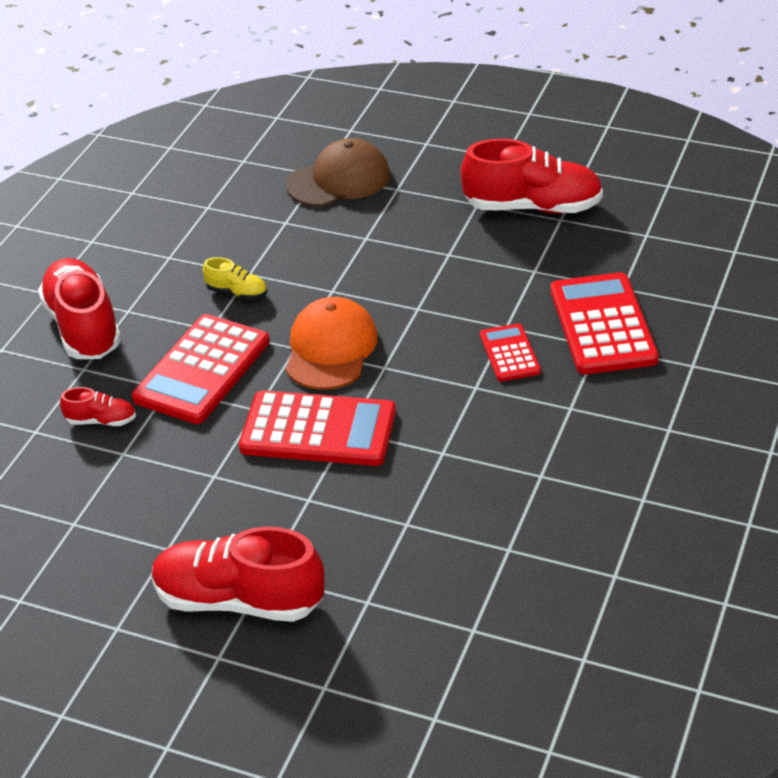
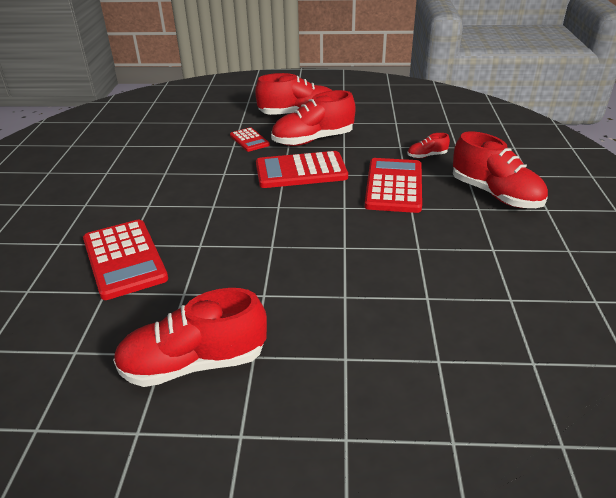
camera: 160 degrees right, 5 degrees down
(237, 293) = (414, 233): yellow shoe -> none
(256, 506) = (313, 140): none -> red shoe
(330, 349) = (320, 210): orange cap -> none
(339, 180) = (412, 357): brown cap -> none
(510, 353) = (194, 228): red calculator -> red calculator (249, 140)

